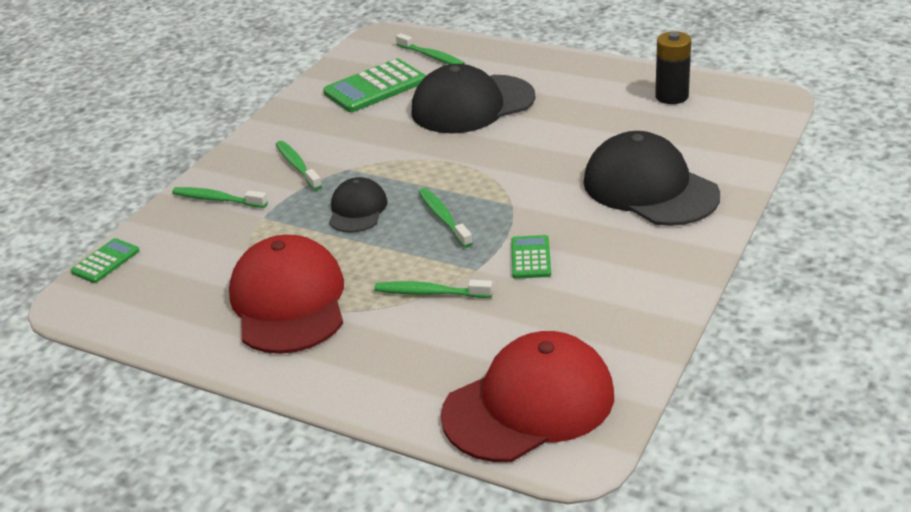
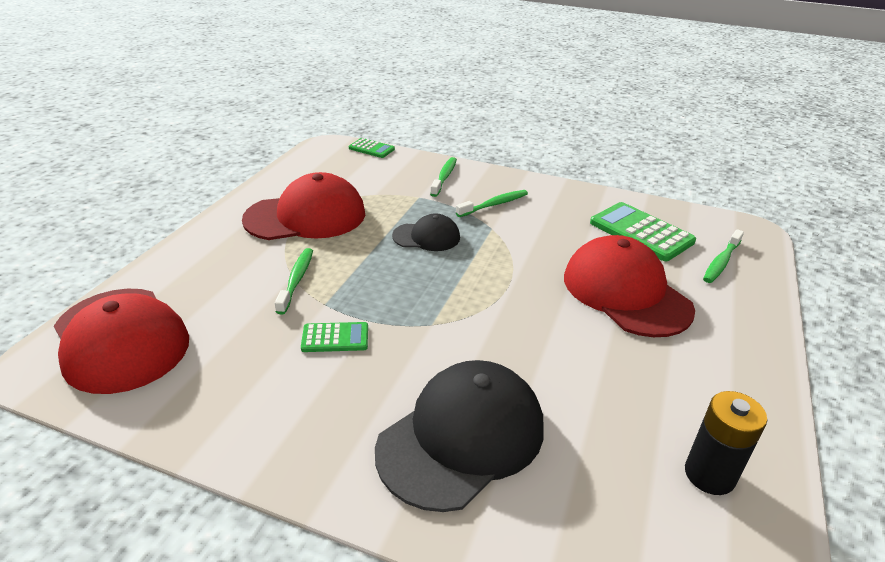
camera: 80 degrees right, 0 degrees up
(443, 218) = (410, 282): green toothbrush -> none
(472, 105) = (626, 292): black cap -> red cap

